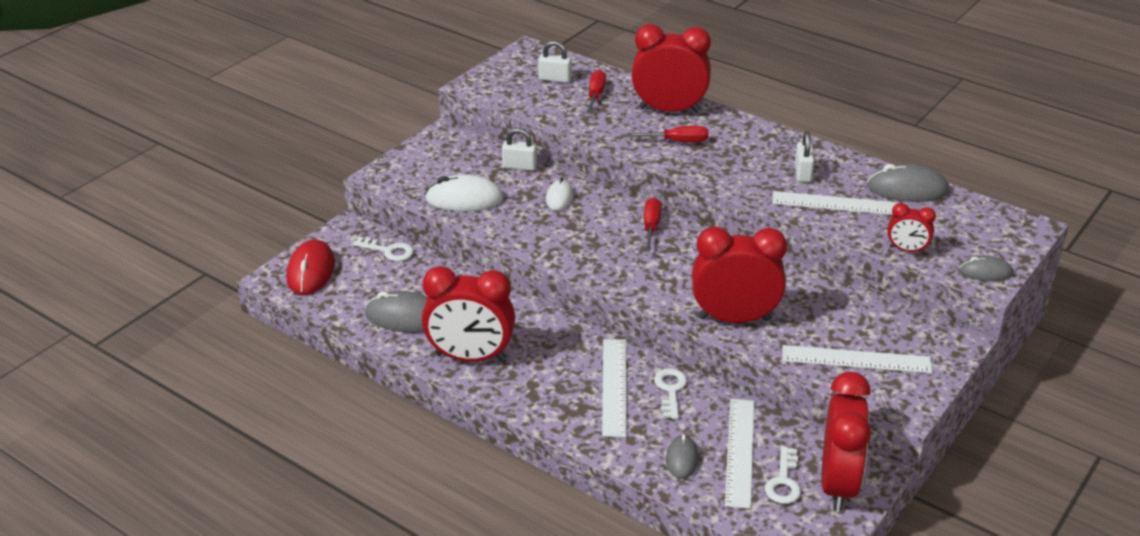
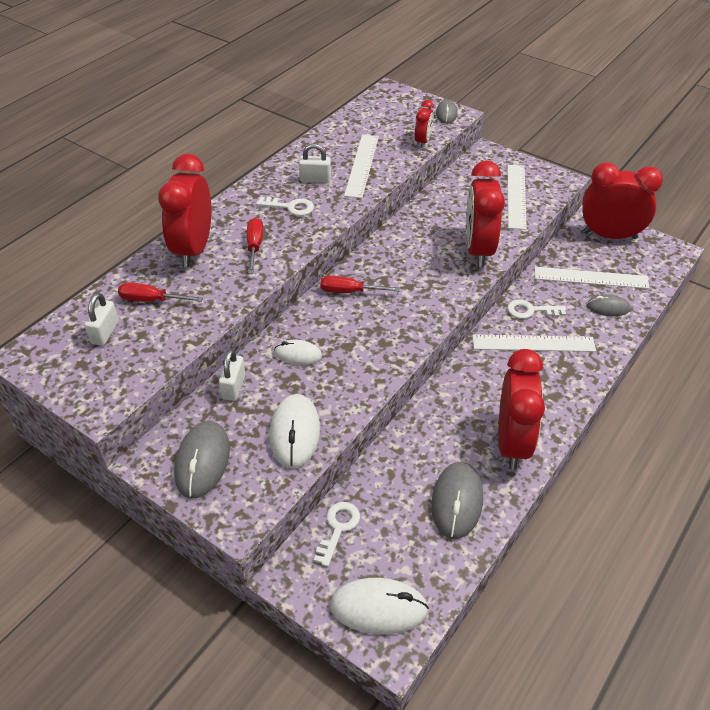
camera: 90 degrees left, 10 degrees up
(311, 271) = (378, 608): red mouse -> white mouse
(784, 481) = (614, 259): white key -> white key (290, 207)
(907, 189) = (340, 132): grey mouse -> grey mouse (202, 461)

